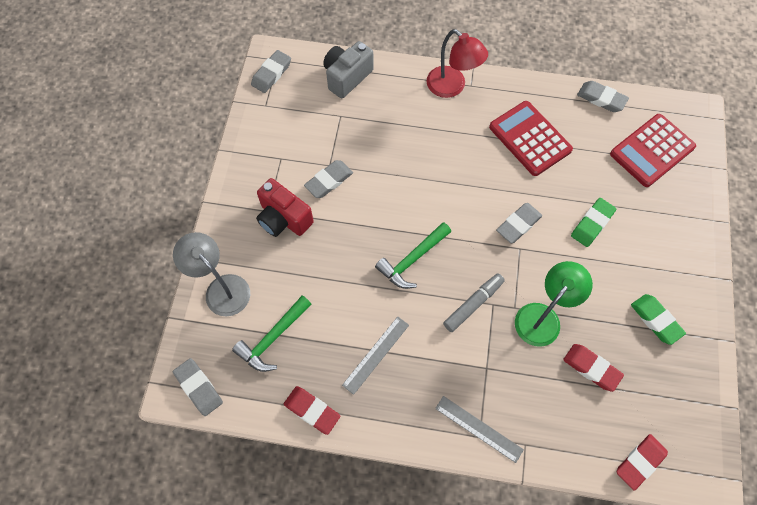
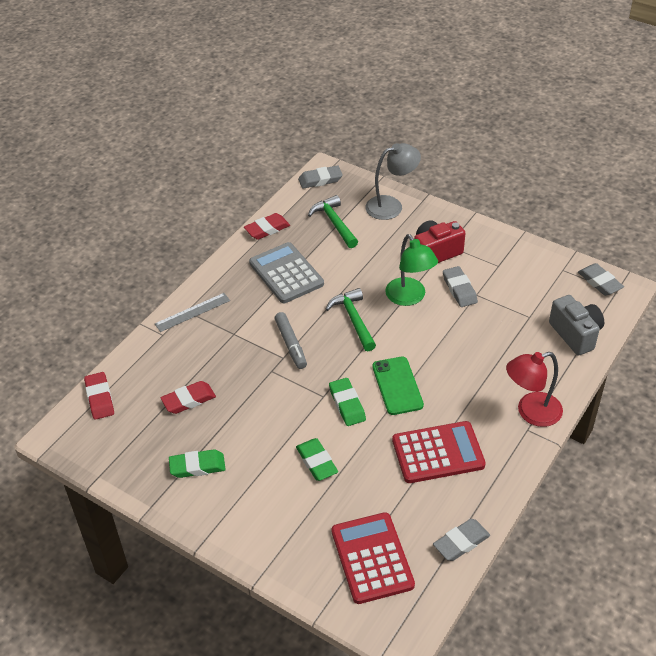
camera: 115 degrees right, 20 degrees down
(376, 354) = (286, 273): grey ruler -> grey calculator
(475, 192) = (397, 386): none -> green phone
(518, 224) = (347, 404): grey eraser -> green eraser
(543, 317) = (251, 386): green lamp -> green lamp (409, 298)

